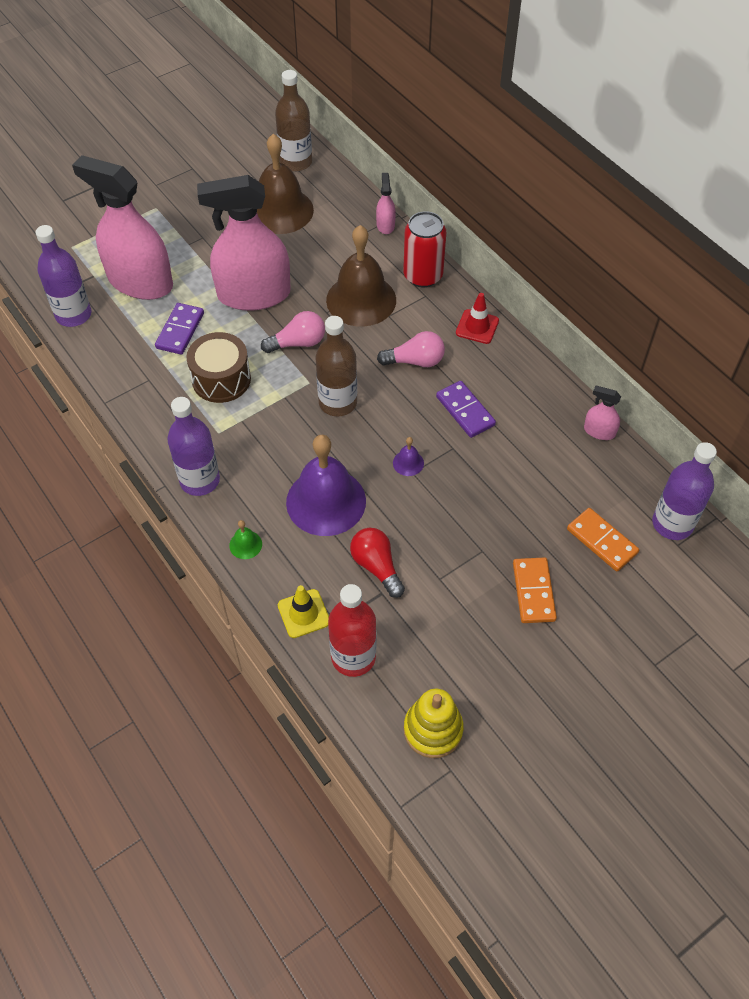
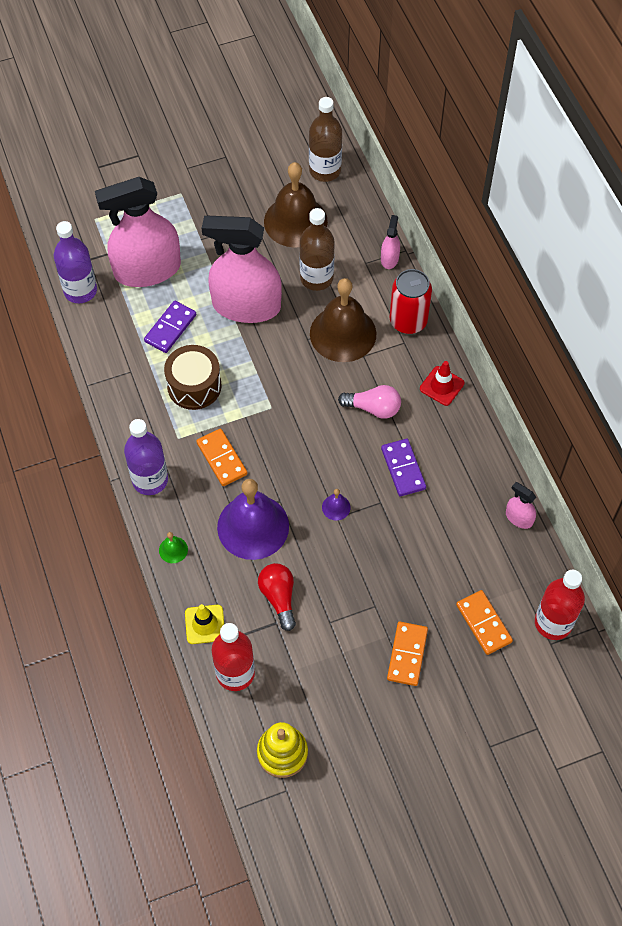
camera: 15 degrees right, 5 degrees up
(140, 282) = (147, 270): pink spray bottle -> pink spray bottle turned 60 degrees counterclockwise
(272, 442) = (222, 458): none -> orange domino
(298, 343) = (272, 365): pink light bulb -> none
(338, 403) = (291, 433): brown bottle -> brown bottle (316, 278)
(672, 524) = (553, 623): purple bottle -> red bottle

